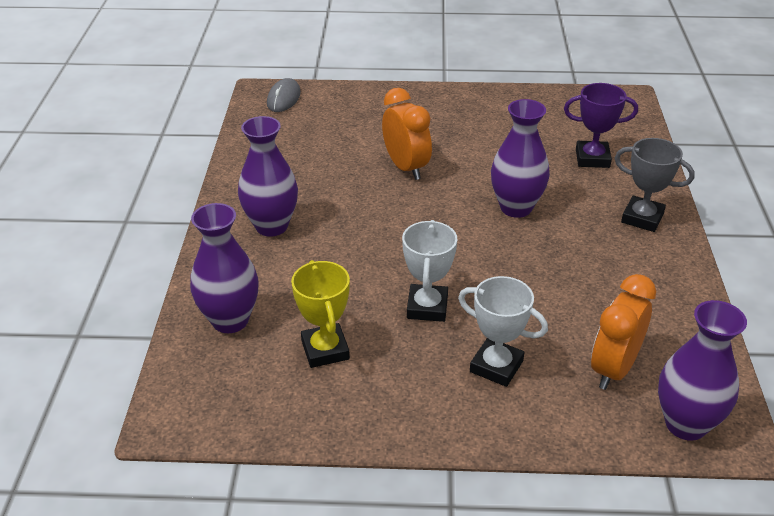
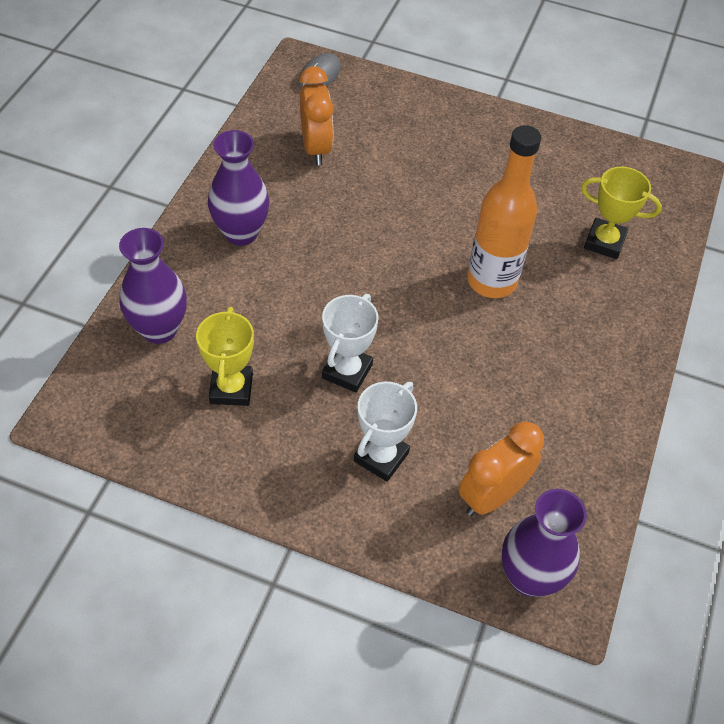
camera: 15 degrees right, 15 degrees up
(406, 167) = (404, 199): orange clock -> orange clock (316, 148)
(496, 366) = (381, 457): white trophy -> white trophy turned 75 degrees clockwise
(516, 208) = (492, 281): purple vase -> orange bottle
(592, 158) = (604, 242): purple trophy -> yellow trophy
(642, 218) = (617, 332): grey trophy -> none

